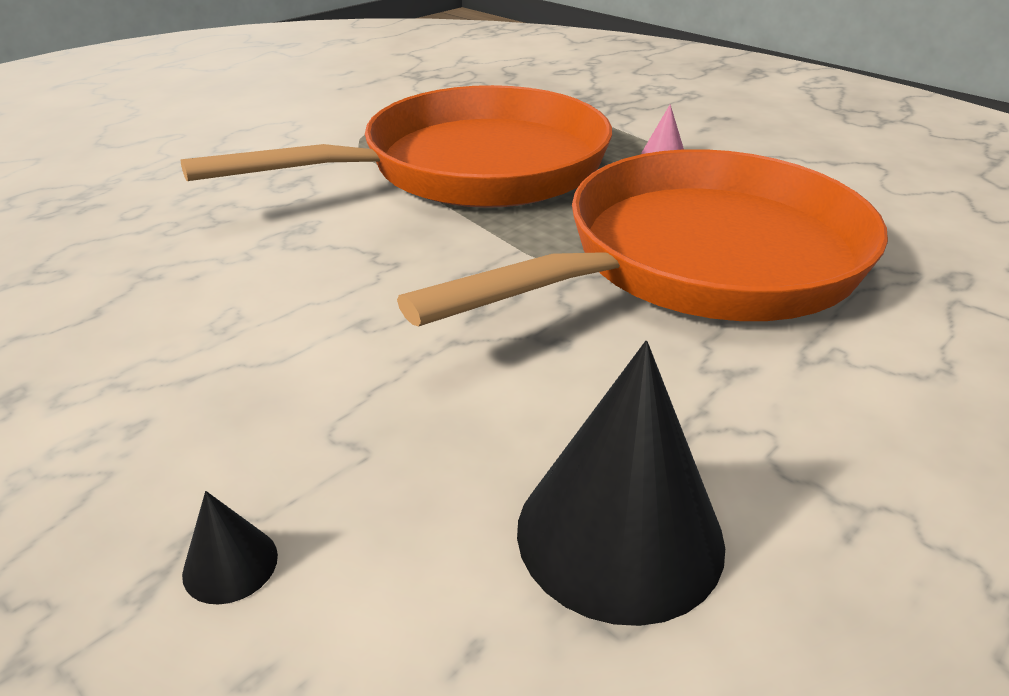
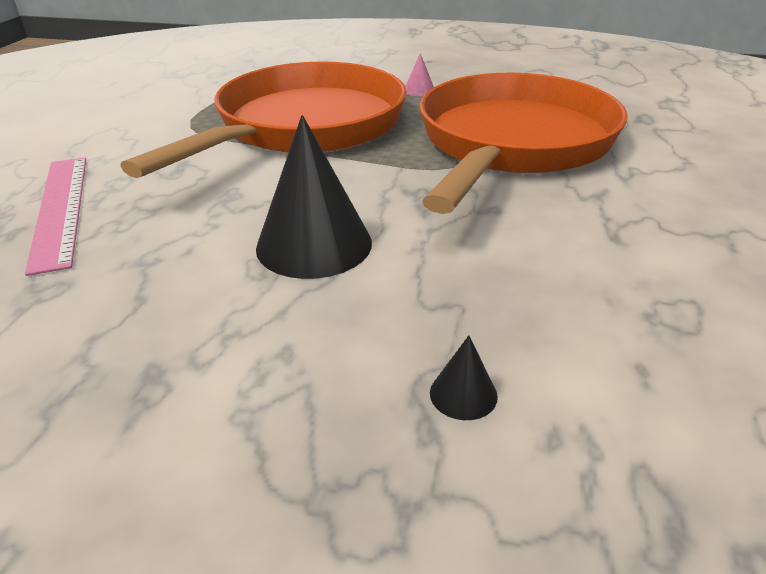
camera: 30 degrees left, 0 degrees up
(147, 195) = (60, 209): none -> pink ruler
(619, 534) = (641, 289): black cone -> black cone (314, 244)

